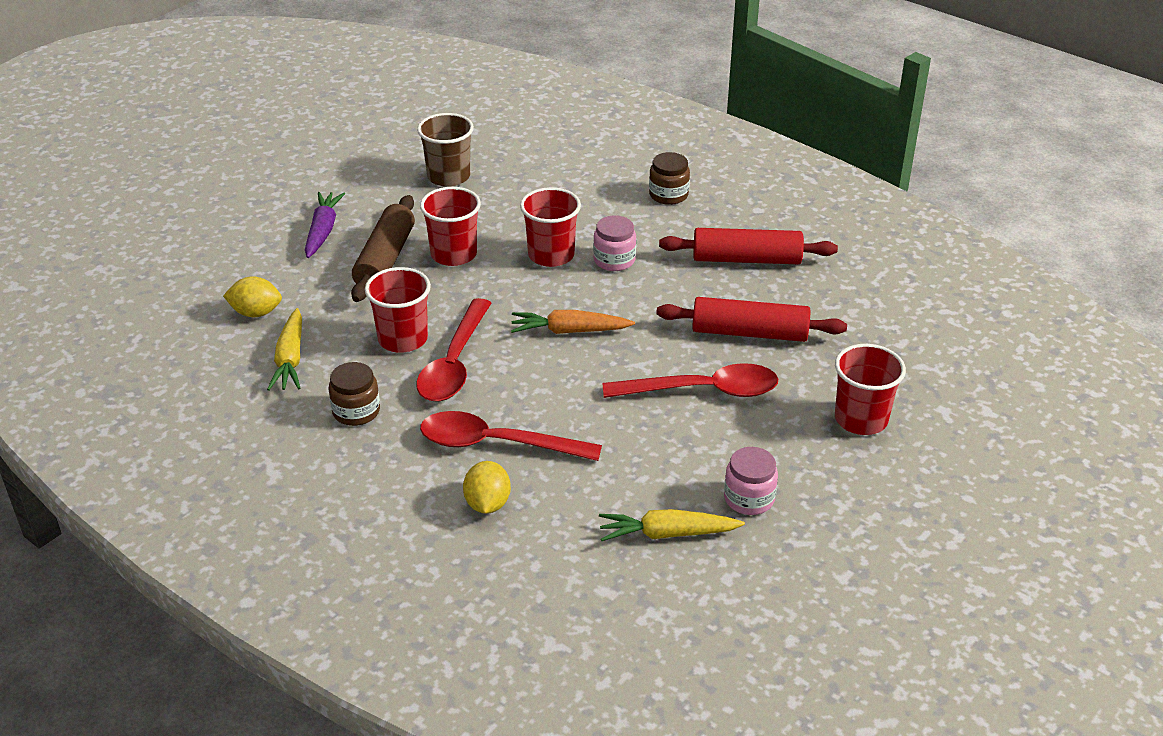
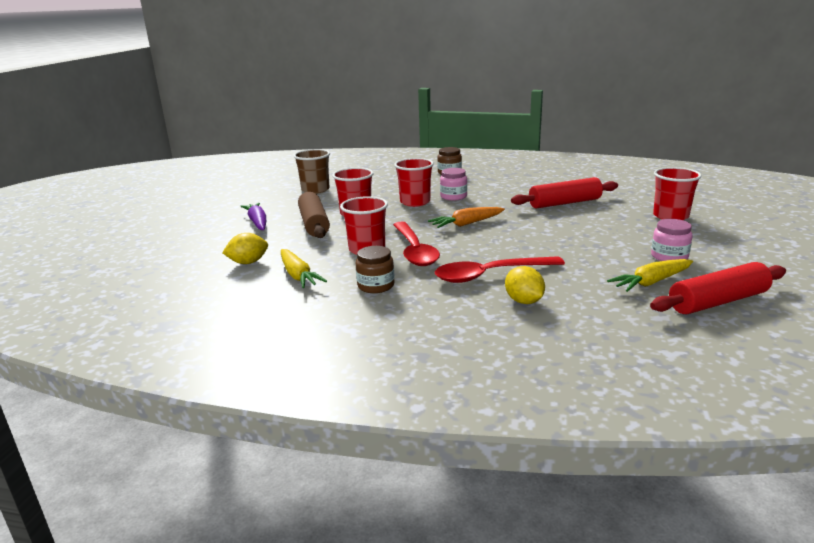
camera: 25 degrees left, 15 degrees down
(703, 391) = (575, 226): red spoon -> none
(746, 259) = (522, 182): red rolling pin -> red rolling pin (718, 301)

